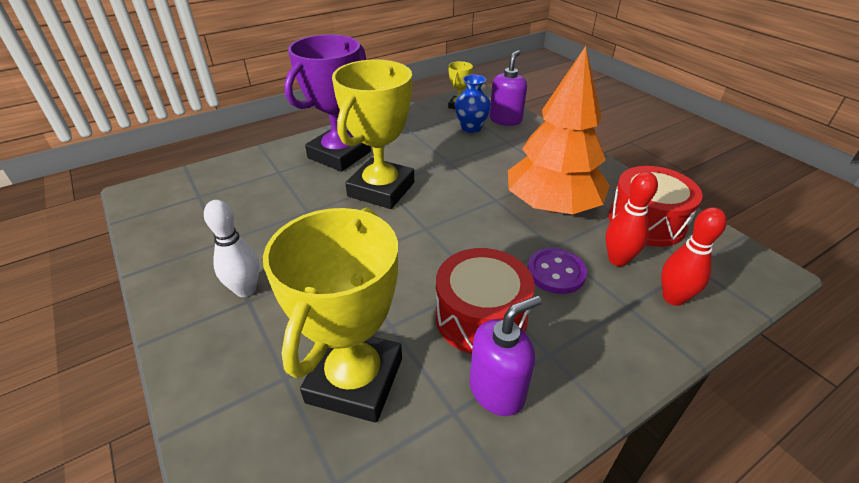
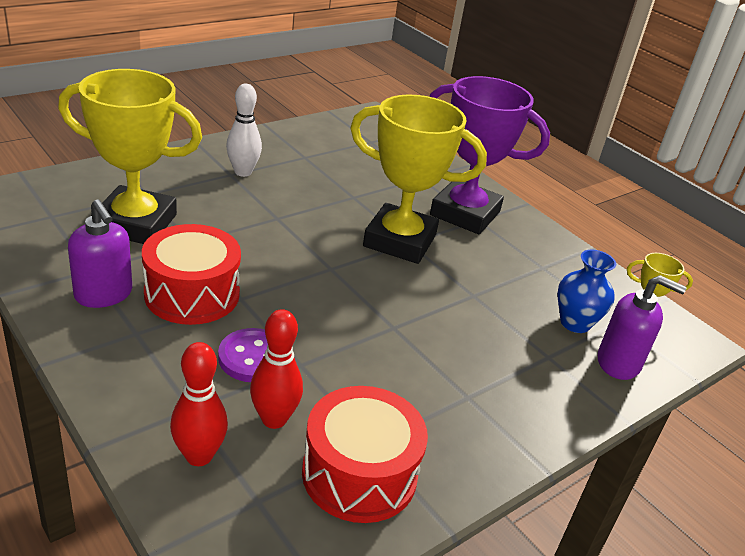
camera: 80 degrees right, 5 degrees down
(552, 206) = (385, 377): orange tree -> none

